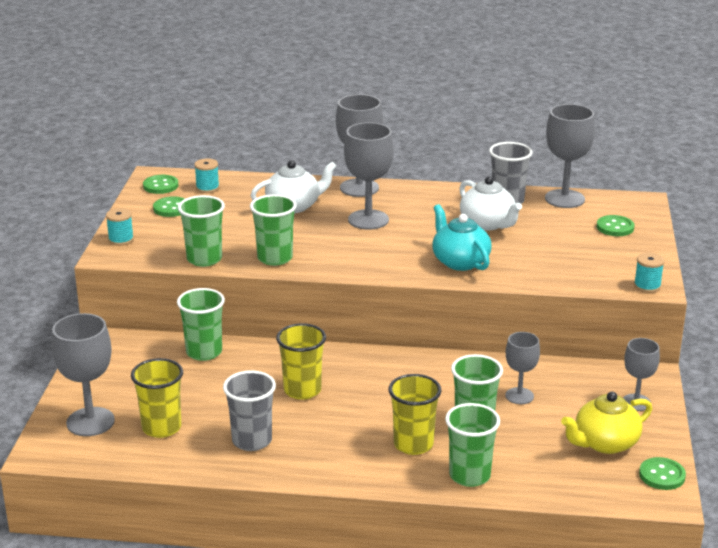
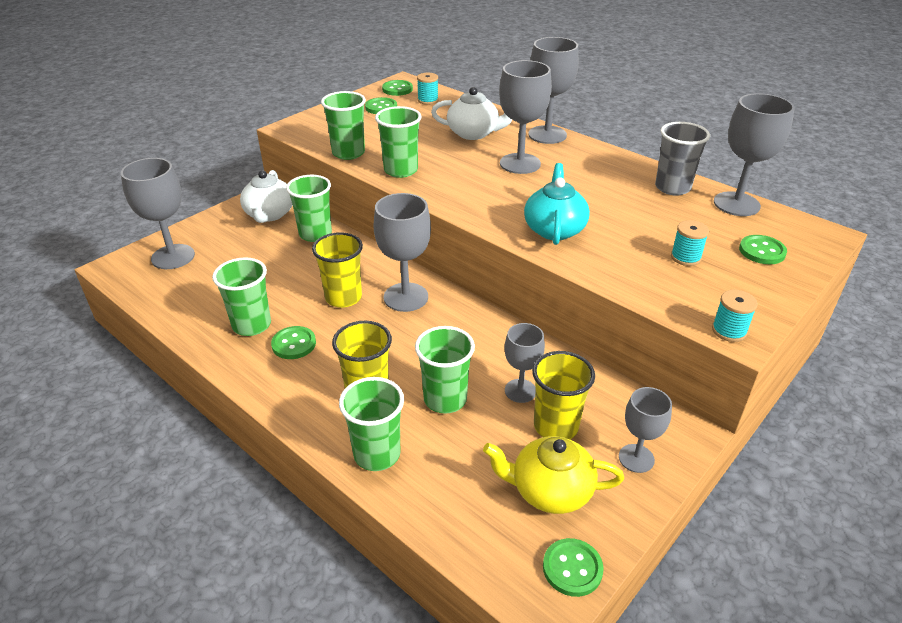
camera: 35 degrees right, 10 degrees up
(121, 240) = (314, 119): turquoise spool -> turquoise spool (685, 257)
(161, 428) = (208, 283): yellow cup -> yellow cup (556, 426)
(252, 441) = (252, 325): grey cup -> green cup
(308, 438) = (294, 344): none -> green button
(354, 369) = (406, 297): none -> grey goblet
(488, 224) = (626, 202): white teapot -> white teapot (269, 214)

